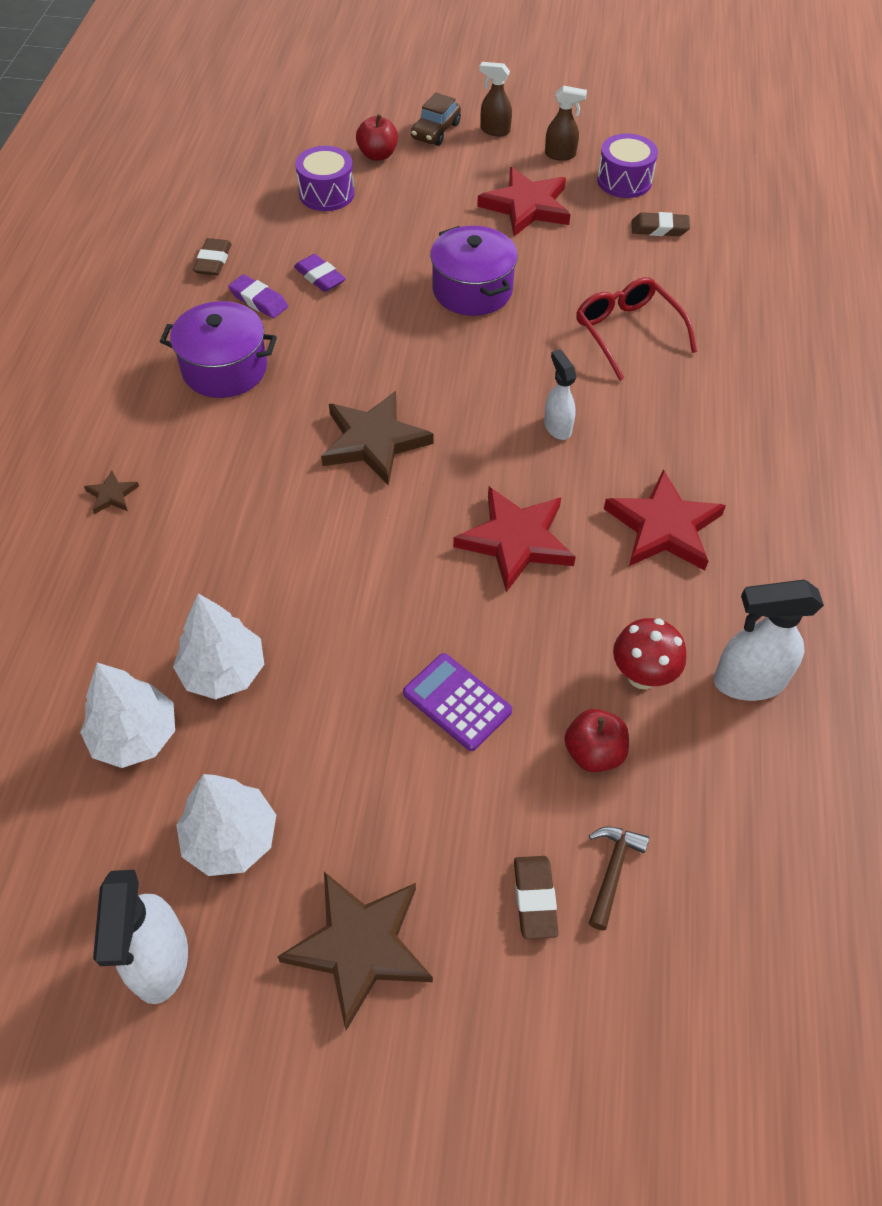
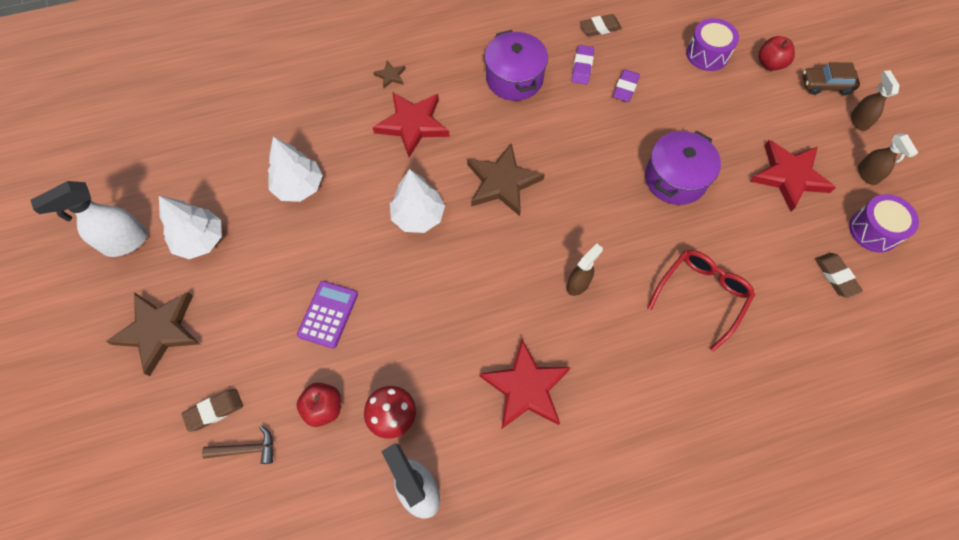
camera: 65 degrees right, 10 degrees up
(135, 736) = (243, 167): white tree -> white tree (418, 216)
(516, 541) = (465, 298): red star -> red star (413, 125)
(557, 427) = (578, 284): white spray bottle -> brown spray bottle

